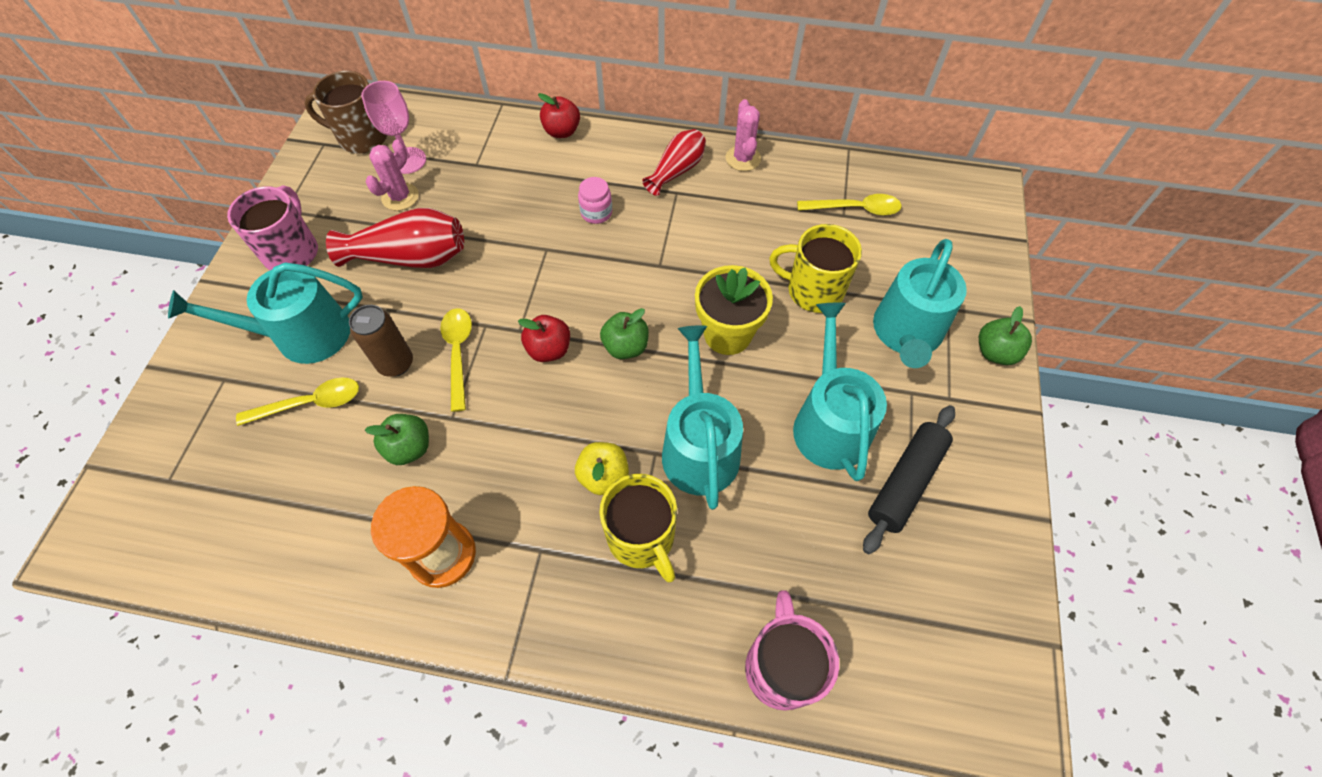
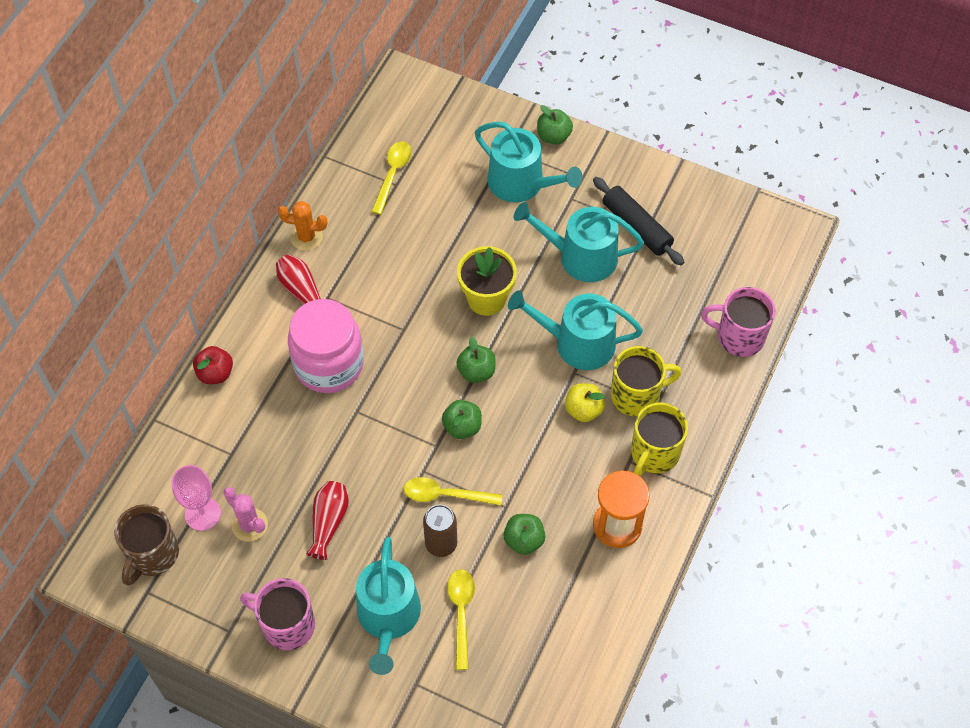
camera: 75 degrees left, 0 degrees up
(410, 257) = (328, 522): red vase -> red vase, size x0.66
(549, 349) = (462, 427): red apple -> green apple
(596, 213) = (329, 364): pink jar -> pink jar, size x2.39
(743, 158) = (306, 237): pink cactus -> orange cactus
(813, 291) = (464, 229): yellow mug -> yellow mug (654, 453)

